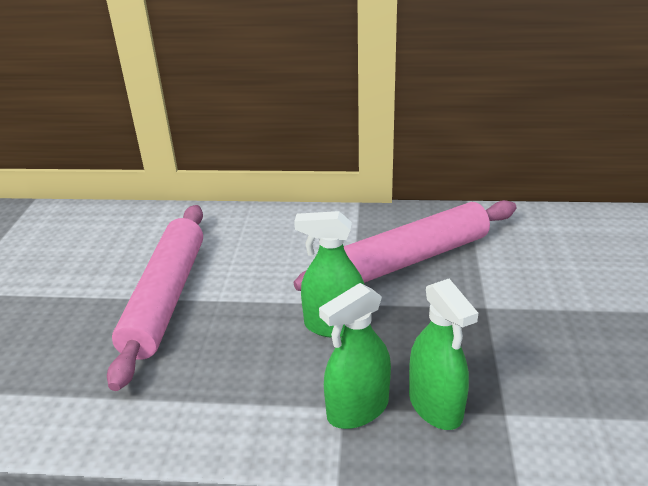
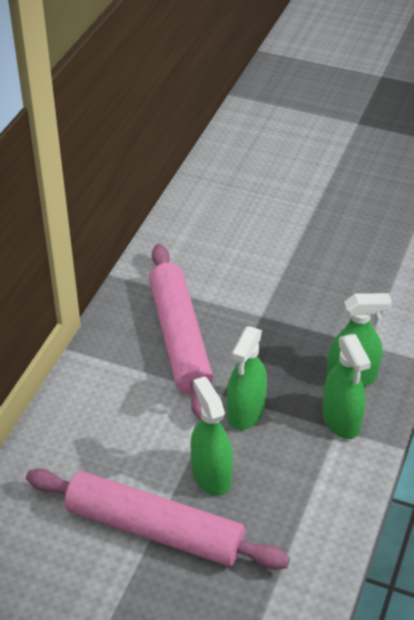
camera: 75 degrees left, 10 degrees up
(239, 319) = (211, 475): none -> green spray bottle

